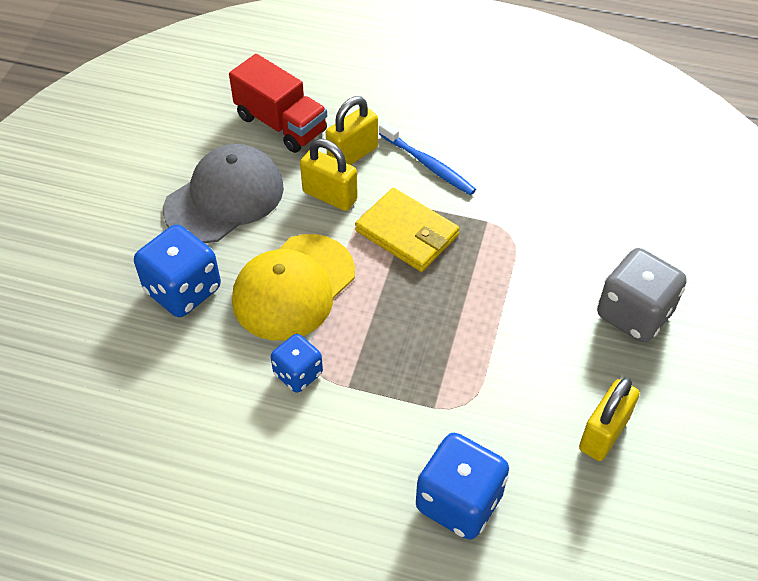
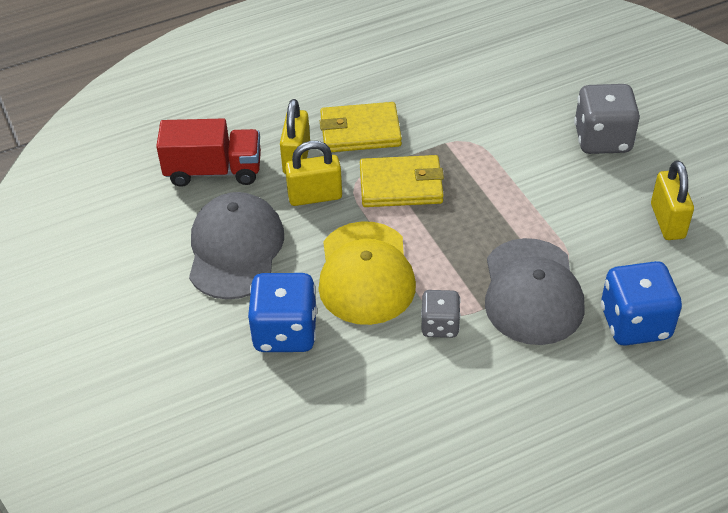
camera: 40 degrees left, 5 degrees down
(298, 374) = (439, 325): blue dice -> grey dice
(404, 404) = (532, 292): none -> grey cap
(428, 165) = (360, 131): blue toothbrush -> yellow wallet

